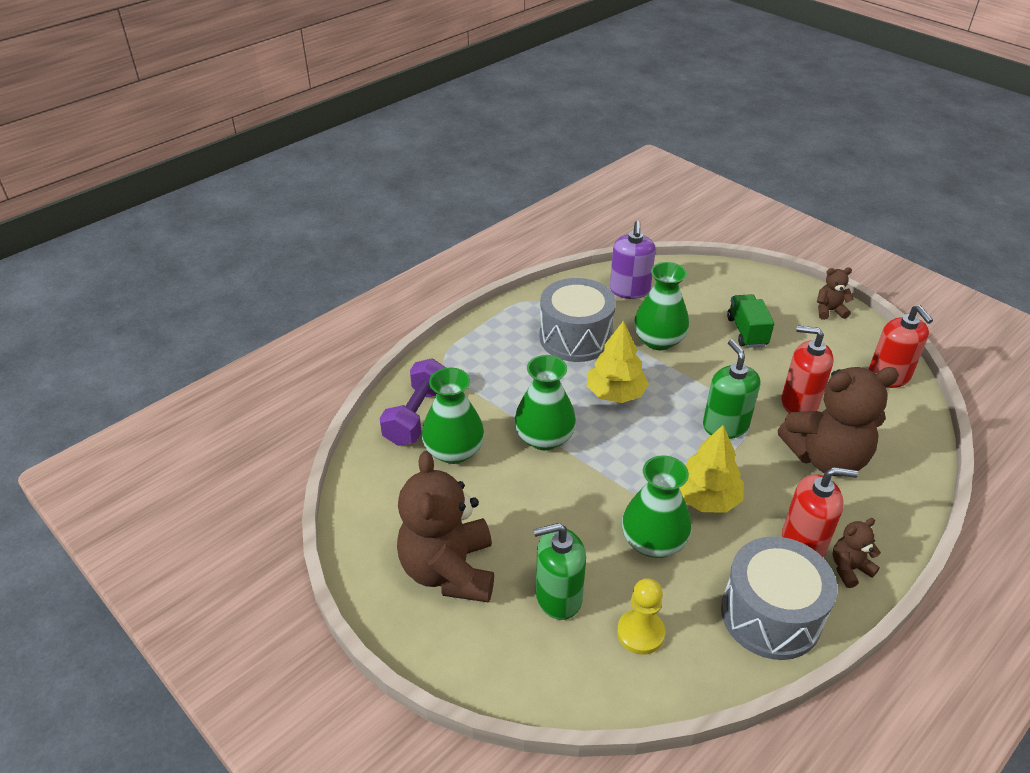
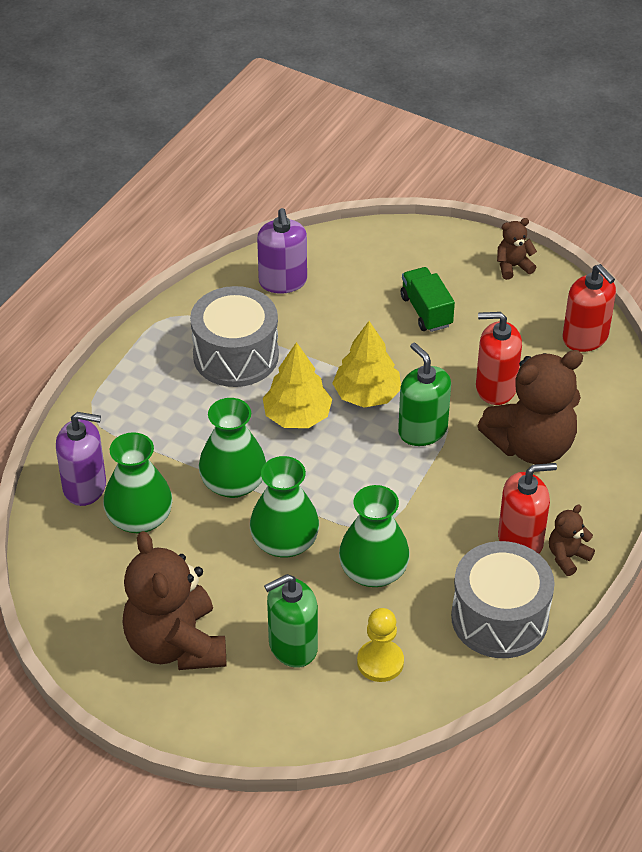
camera: 15 degrees left, 5 degrees up
(417, 416) = (85, 487): purple dumbbell -> purple soap dispenser
(658, 340) = (330, 341): green vase -> green vase (284, 542)
(706, 498) = (417, 515): yellow tree -> yellow tree (366, 394)

